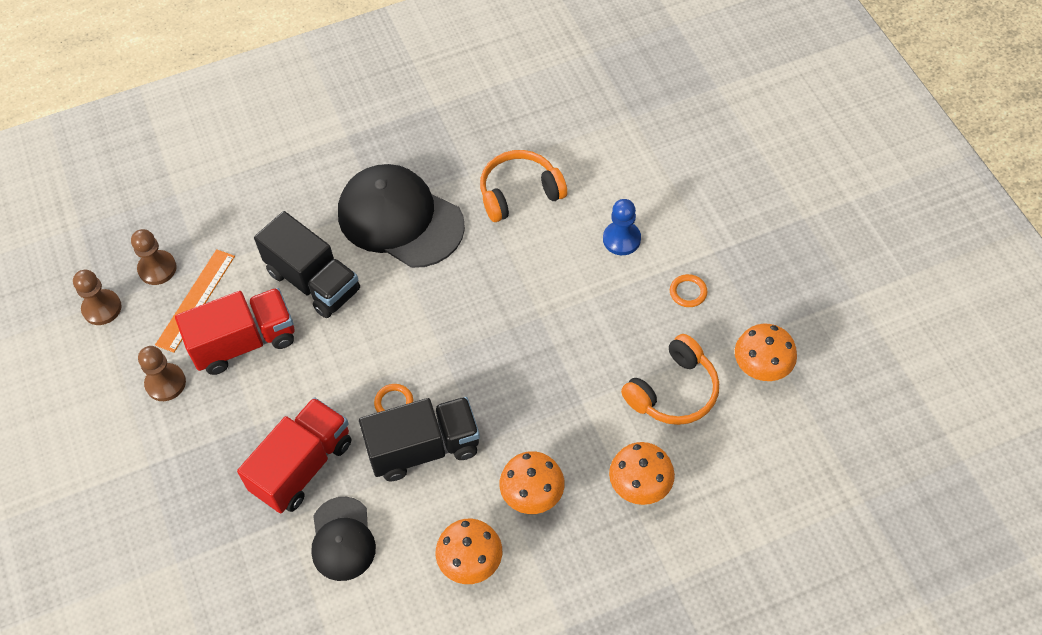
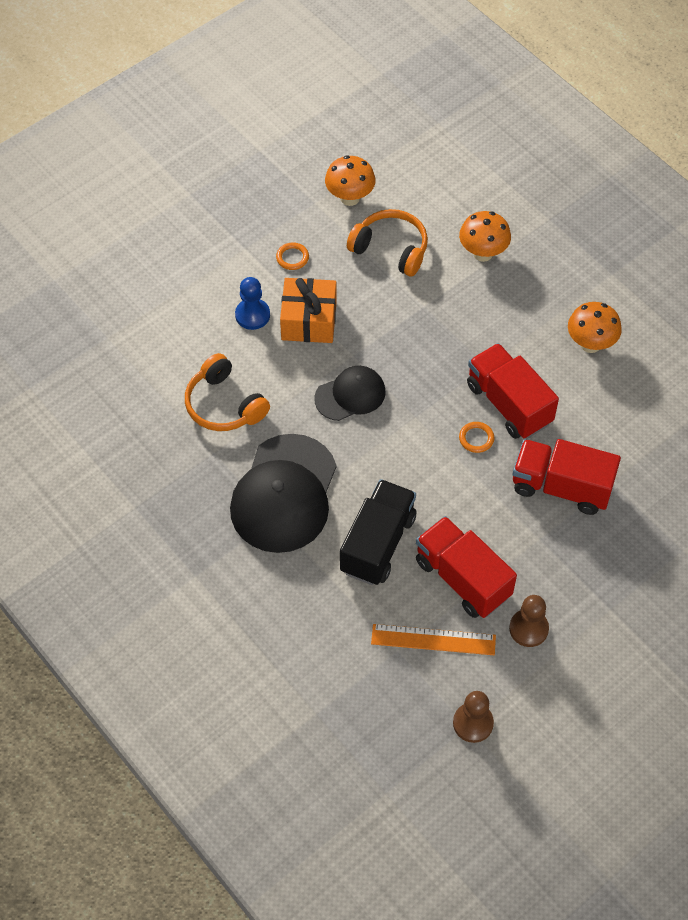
camera: 110 degrees left, 0 degrees up
(157, 269) = (411, 691): brown pawn -> none
(342, 539) = (609, 436): black cap -> black cap (350, 395)
(424, 448) = (509, 404): black truck -> red truck
(532, 497) = (519, 319): orange mushroom -> none
(598, 287) = (309, 320): none -> orange gift

